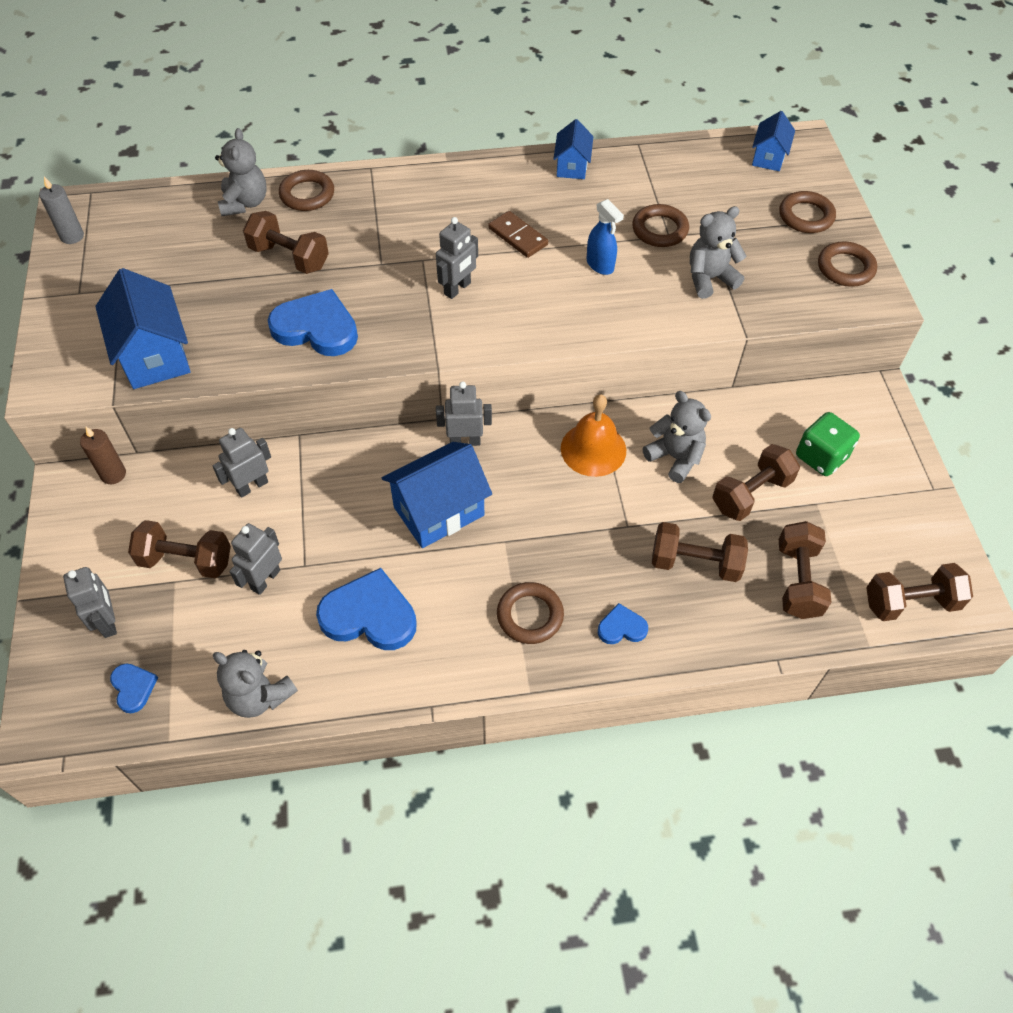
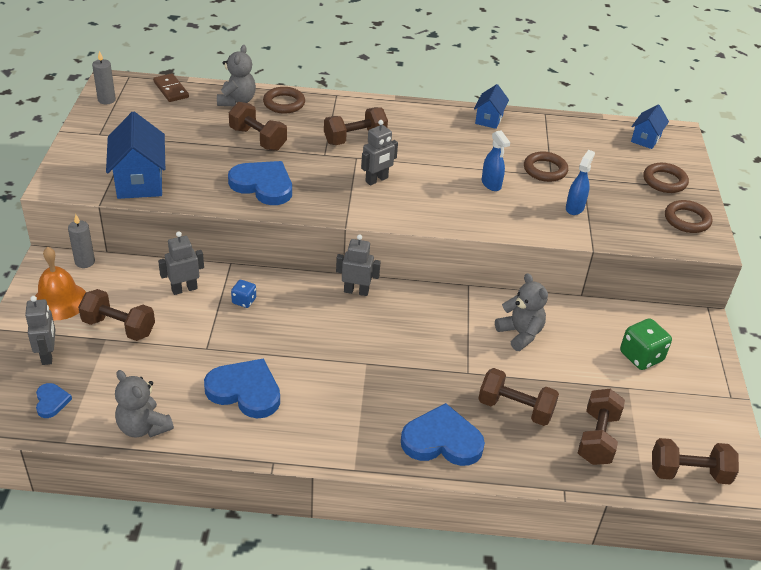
camera: 10 degrees right, 15 degrees down
(113, 474) = (85, 262): brown candle -> grey candle
(265, 579) = (173, 351): grey robot -> none
(331, 486) = (244, 301): none -> blue dice
(439, 511) = (321, 333): blue house -> none
(517, 236) = (433, 155): brown domino -> brown domino (171, 90)
(530, 615) = (370, 417): brown ring -> none
(593, 449) = (456, 315): orange bell -> orange bell (59, 301)
(621, 627) = (442, 440): blue heart -> blue heart, size x1.99
(709, 279) = (575, 208): grey teddy bear -> blue spray bottle
(751, 494) = (575, 370): brown dumbbell -> brown dumbbell (355, 139)

